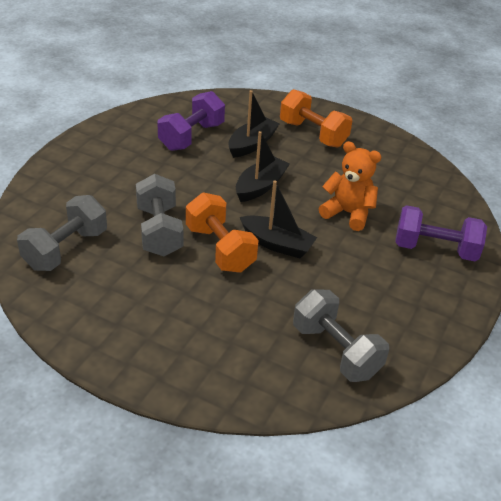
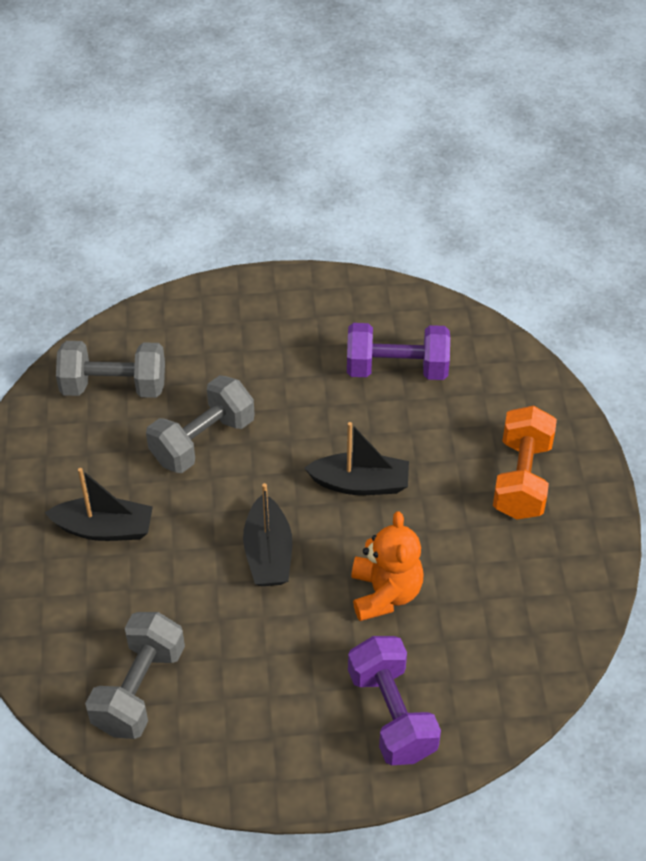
camera: 60 degrees right, 10 degrees up
(220, 249) = (217, 507): orange dumbbell -> none
(252, 144) = (438, 431): black boat -> black boat (104, 529)

